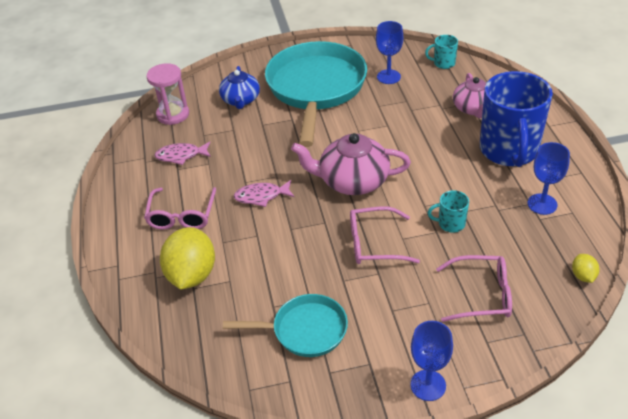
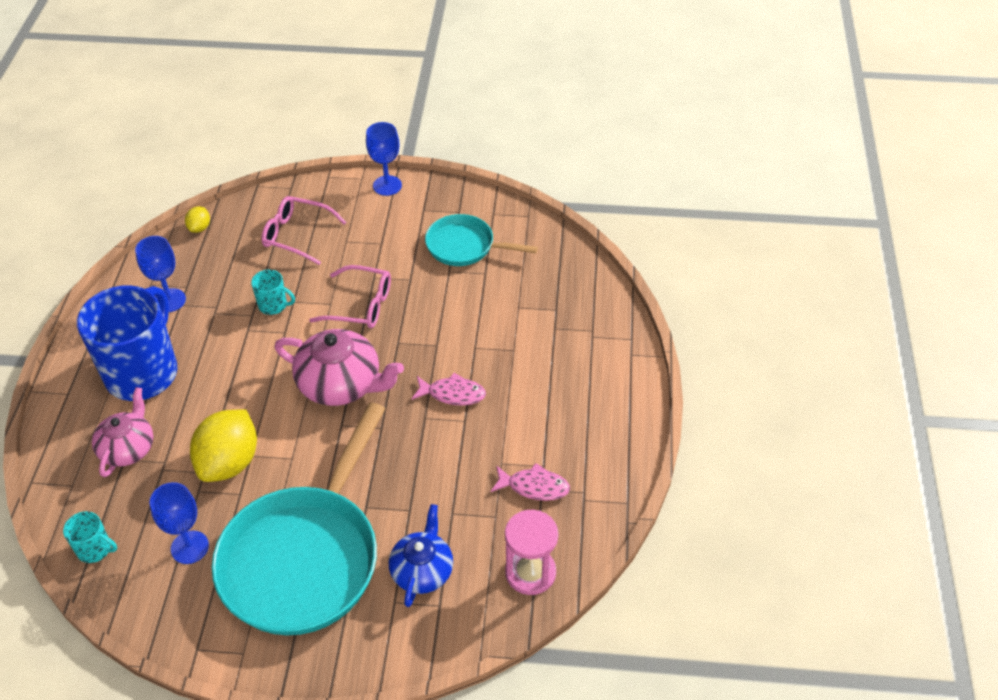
camera: 165 degrees left, 5 degrees up
(182, 215) = (551, 395): pink glasses -> none
(191, 275) = (554, 322): yellow lemon -> yellow lemon (229, 462)

